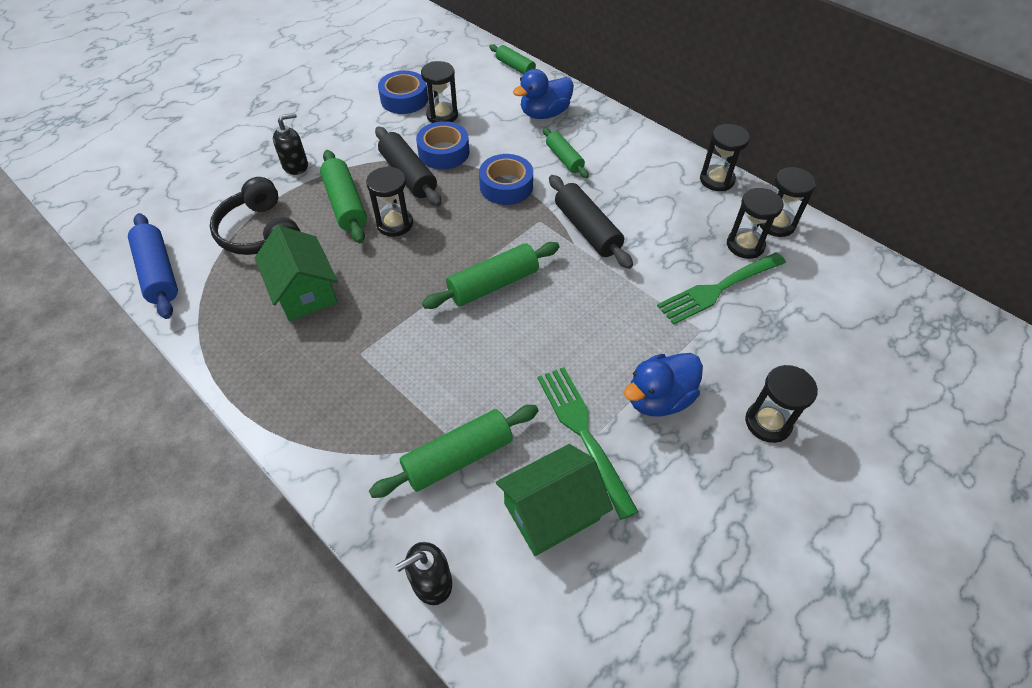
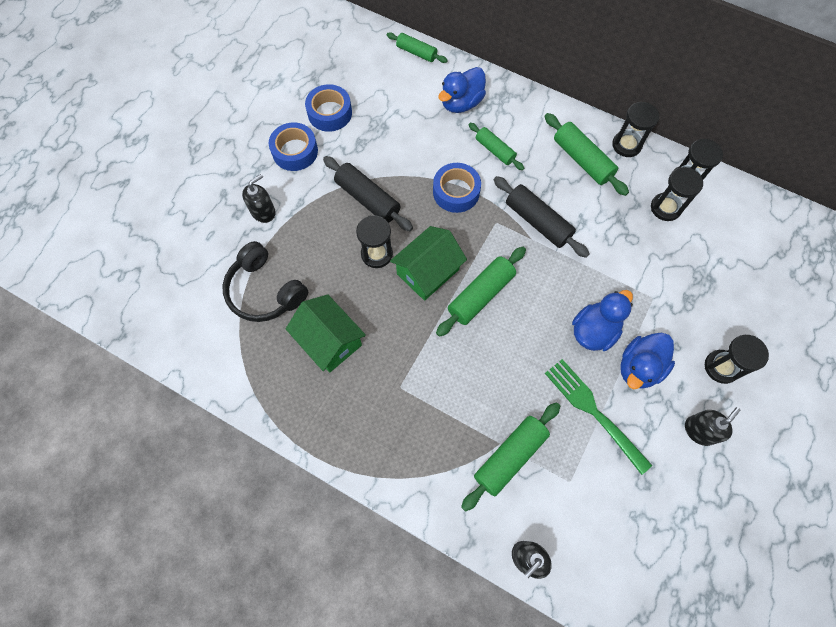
camera: 15 degrees left, 15 degrees up
(159, 273) = (196, 354): blue rolling pin -> none
(346, 204) = (326, 243): green rolling pin -> green rolling pin (582, 160)
(442, 115) = (371, 125): black hourglass -> none
(443, 152) = (389, 167): blue tape -> blue tape (295, 151)
(551, 511) = (591, 481): green house -> green house (428, 272)
(615, 348) = (594, 331): none -> blue duck
(716, 488) = (699, 430): none -> black soap dispenser
(719, 288) = (656, 255): green fork -> none

